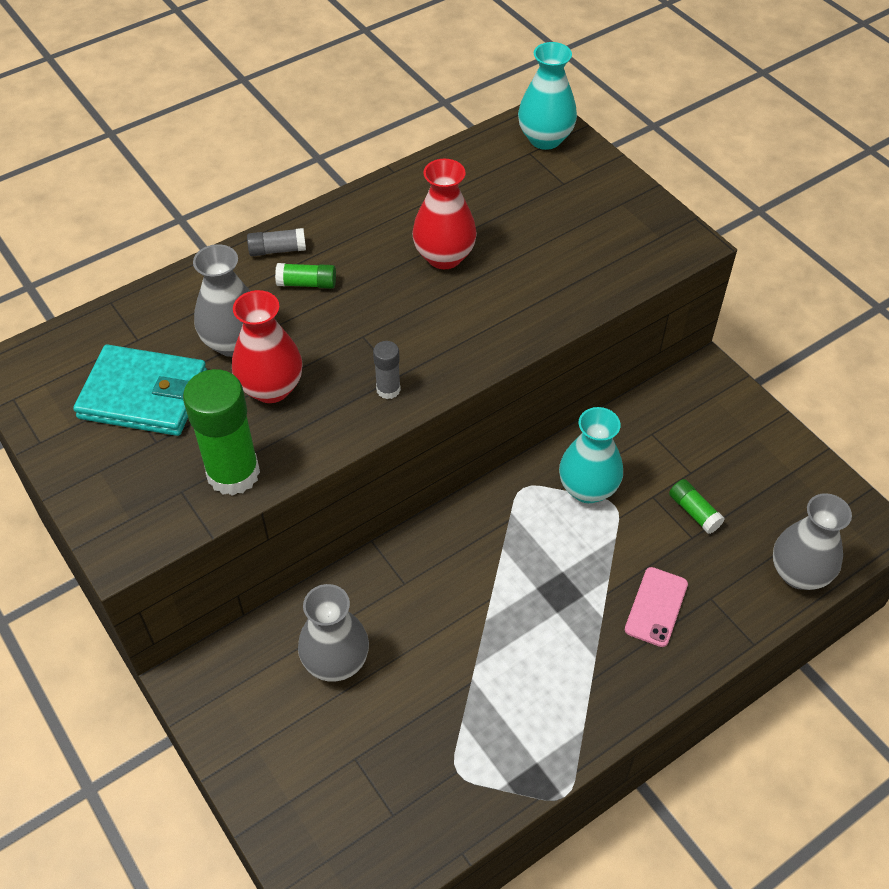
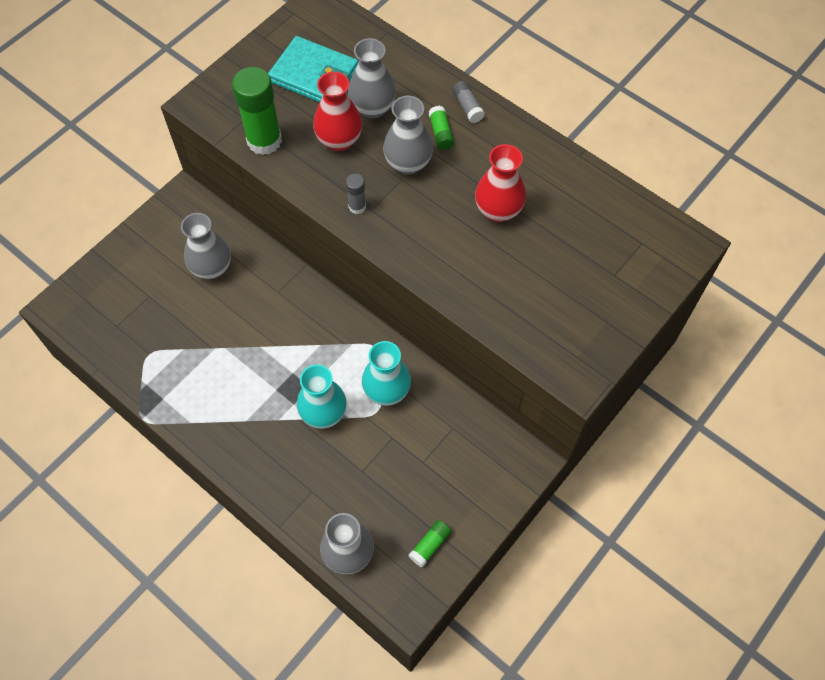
camera: 75 degrees right, 10 degrees up
(143, 395) = (314, 75): turquoise wallet -> turquoise wallet turned 60 degrees counterclockwise
(340, 325) = (408, 163): none -> grey vase
(545, 139) = (664, 251): turquoise vase -> turquoise vase (323, 413)
(656, 607) = (295, 454): pink phone -> none
(694, 512) = (385, 469): green glue stick -> green glue stick (430, 545)

